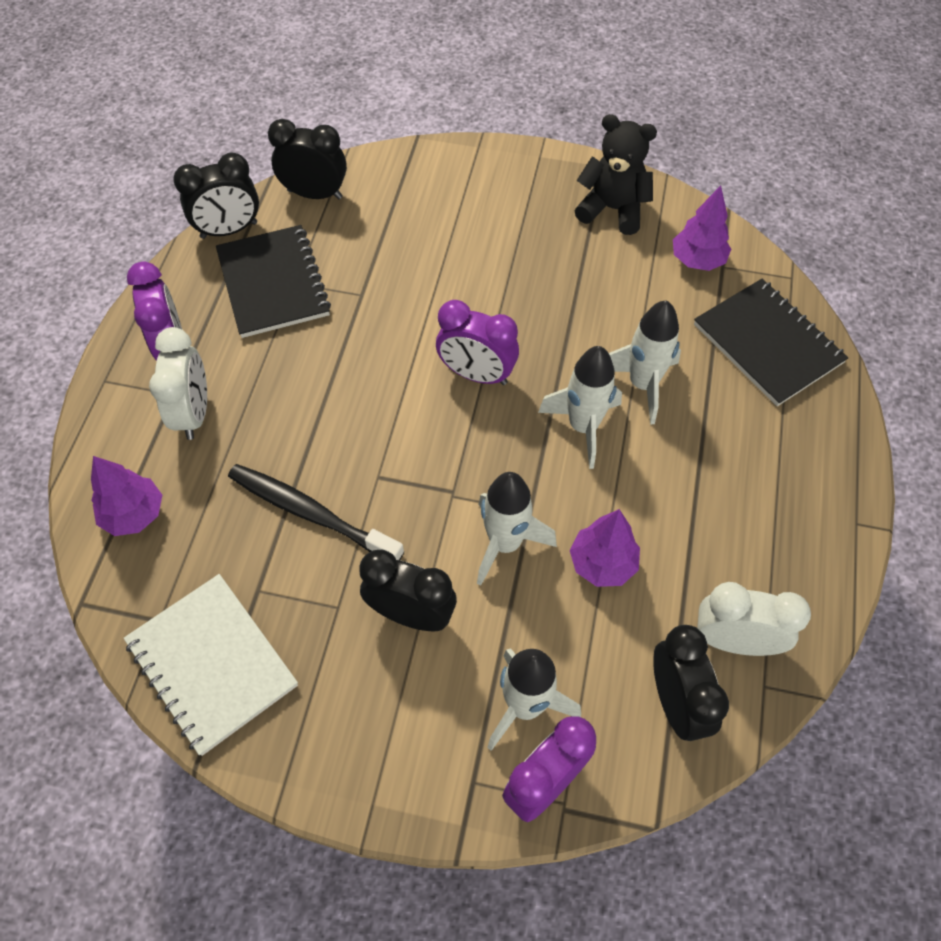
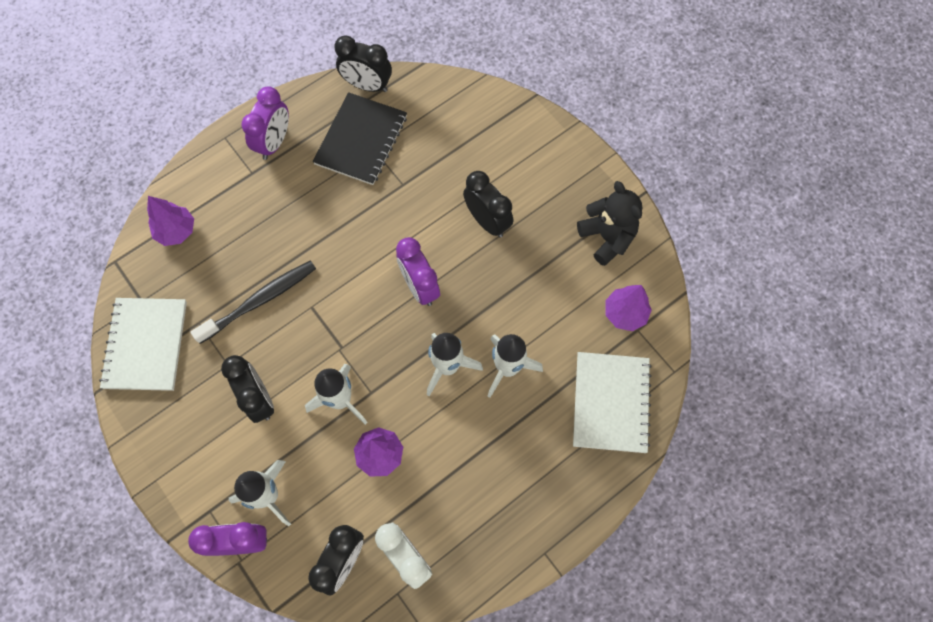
camera: 40 degrees right, 10 degrees up
(193, 413) = (252, 193): white clock -> none
(311, 513) = (259, 301): black toothbrush -> black toothbrush turned 75 degrees clockwise
(315, 194) = (436, 95): black clock -> black clock (487, 221)
(767, 344) = (610, 403): black notebook -> white notebook

